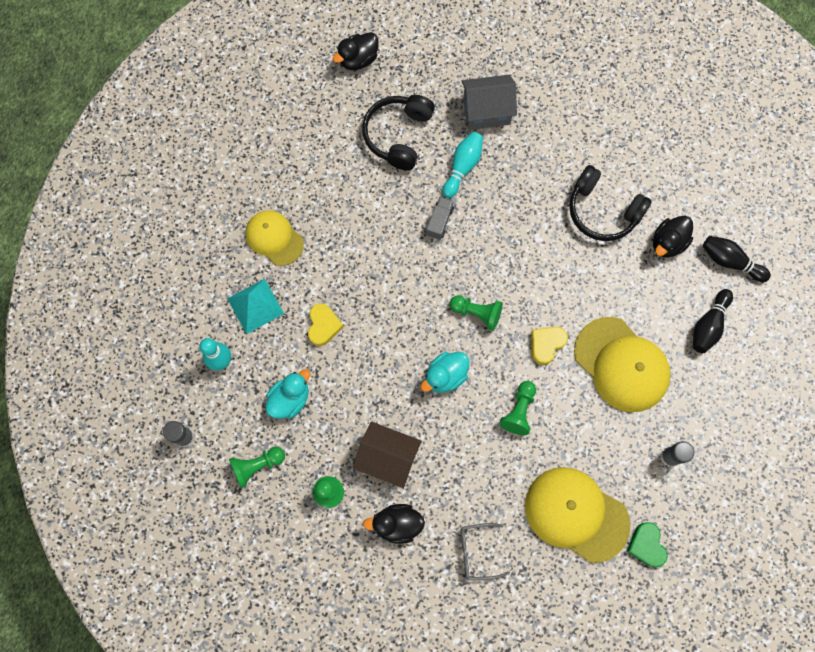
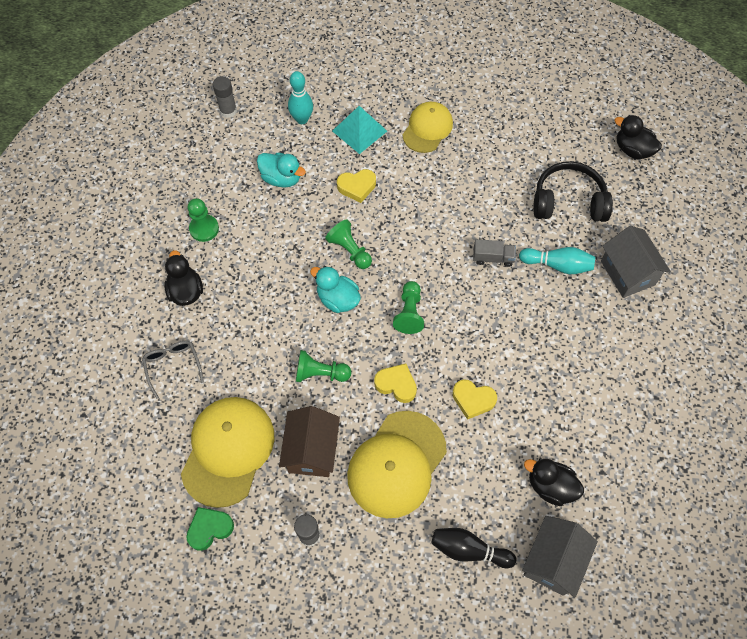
camera: 75 degrees right, 10 degrees down
(257, 466) = (215, 169): green pawn -> green pawn (350, 250)
(388, 458) = (246, 269): brown house -> brown house (312, 450)
(576, 282) = (473, 400): none -> yellow heart
(602, 211) = (562, 409): black headphones -> none
(730, 261) = (553, 561): black bowling pin -> grey house

